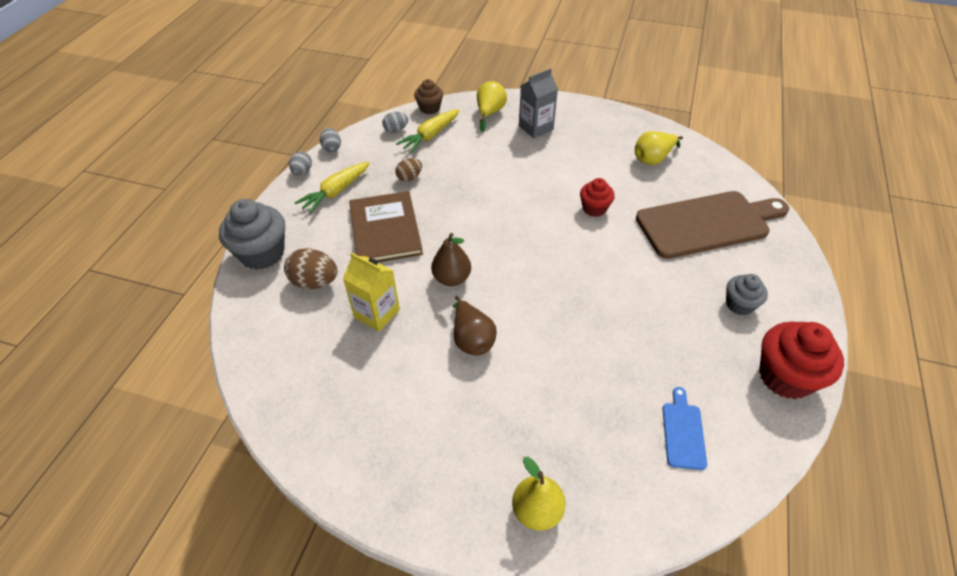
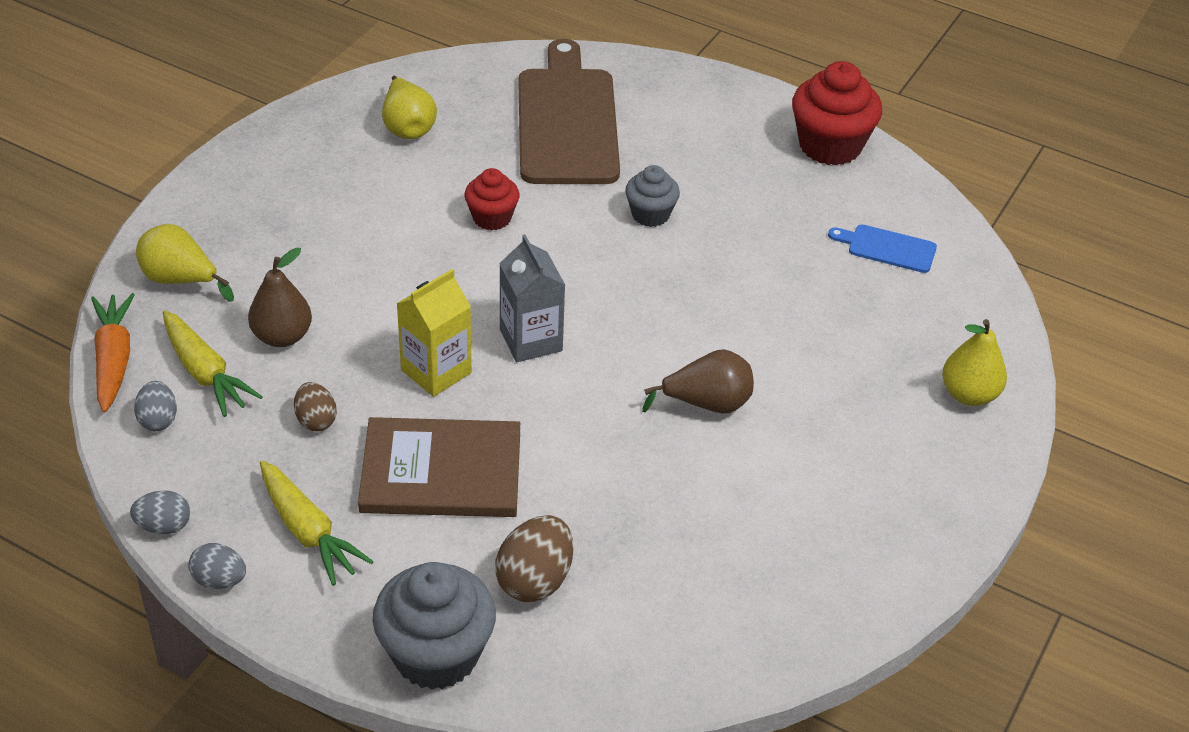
camera: 80 degrees left, 5 degrees down
(377, 313) = (628, 505): yellow carton -> yellow carton (436, 371)
(429, 108) = (114, 360): brown cupcake -> orange carrot
(452, 278) = (583, 405): brown pear -> brown pear (282, 336)
(536, 128) = (258, 232): grey carton -> grey carton (531, 340)
(739, 304) = (717, 142): grey cupcake -> grey cupcake (650, 214)

